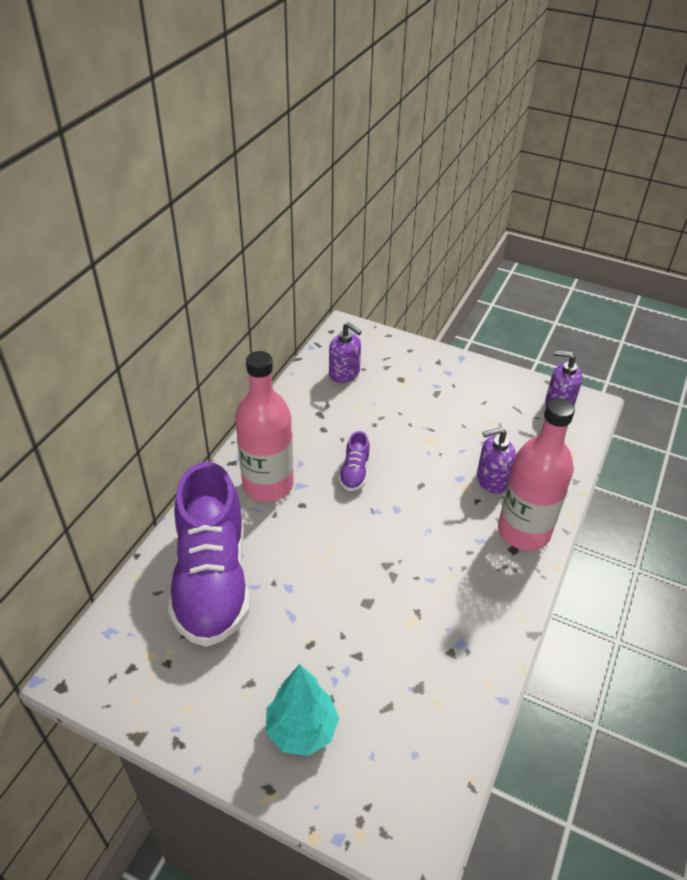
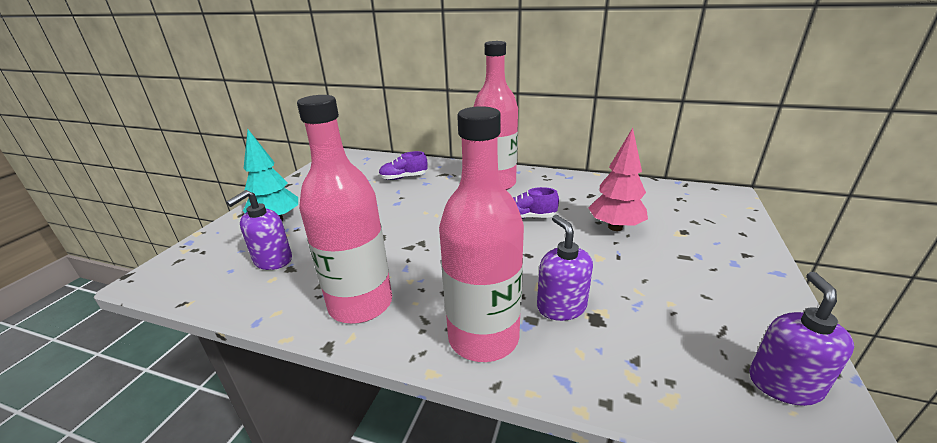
camera: 85 degrees right, 15 degrees down
(212, 579) = (403, 178): purple shoe -> purple shoe, size x0.40
(344, 373) = (657, 200): purple soap dispenser -> purple soap dispenser (273, 260)
(386, 416) = (615, 227): none -> pink tree
(482, 614) = (361, 304): none -> pink bottle

